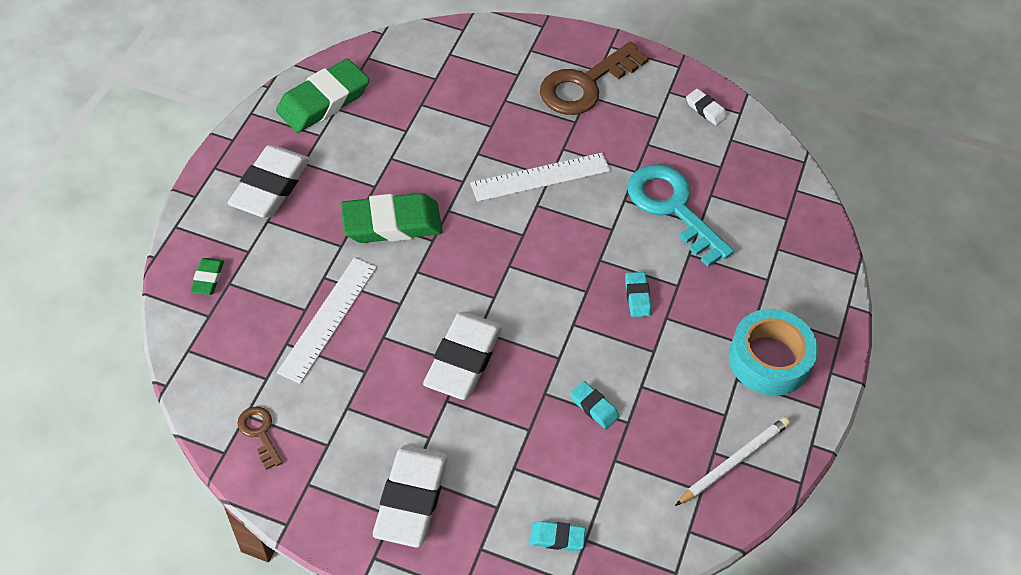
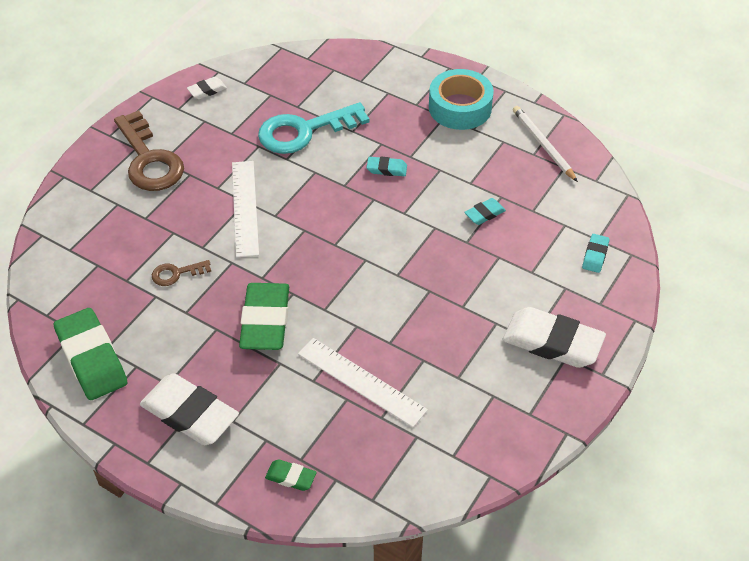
camera: 75 degrees left, 5 degrees down
(259, 432) = (473, 446): brown key -> brown key (176, 273)
(463, 360) = (425, 289): white eraser -> none

